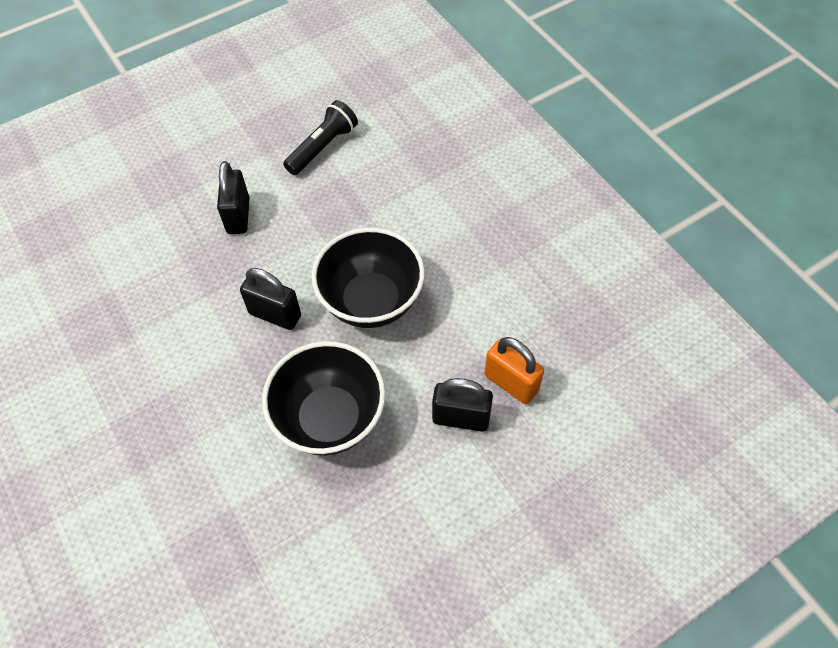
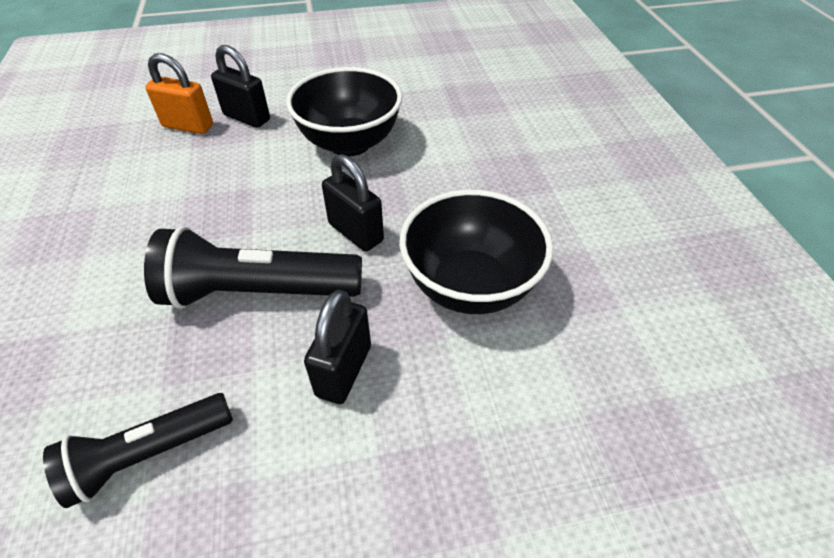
camera: 160 degrees left, 10 degrees down
(322, 244) = (258, 292): none -> black flashlight
(371, 301) = (249, 215): black bowl -> black bowl (470, 286)
(511, 383) = (188, 126): orange padlock -> orange padlock turned 45 degrees counterclockwise

